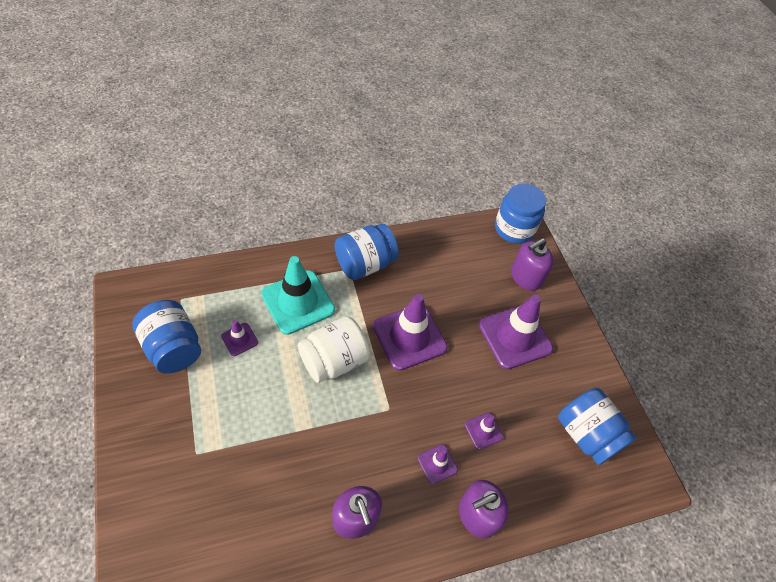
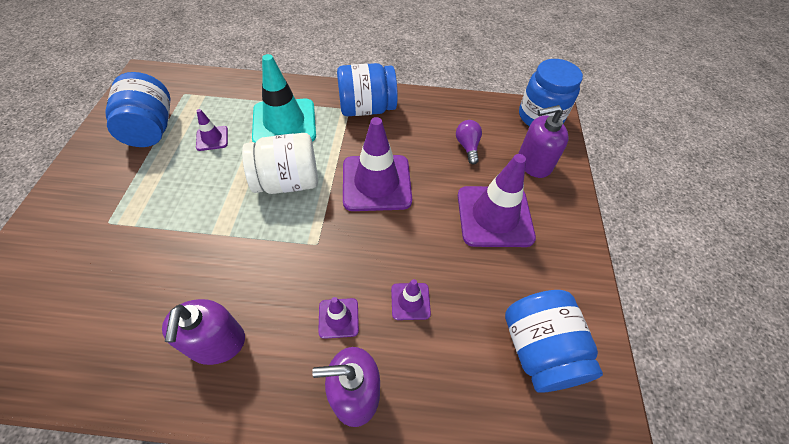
camera: 25 degrees right, 0 degrees up
(467, 277) = (467, 146): none -> purple light bulb

